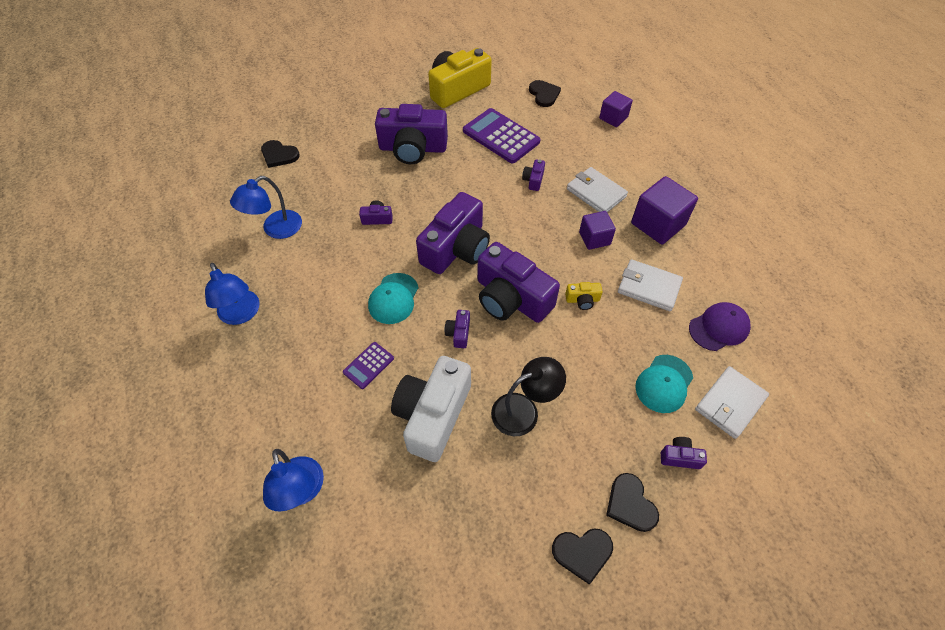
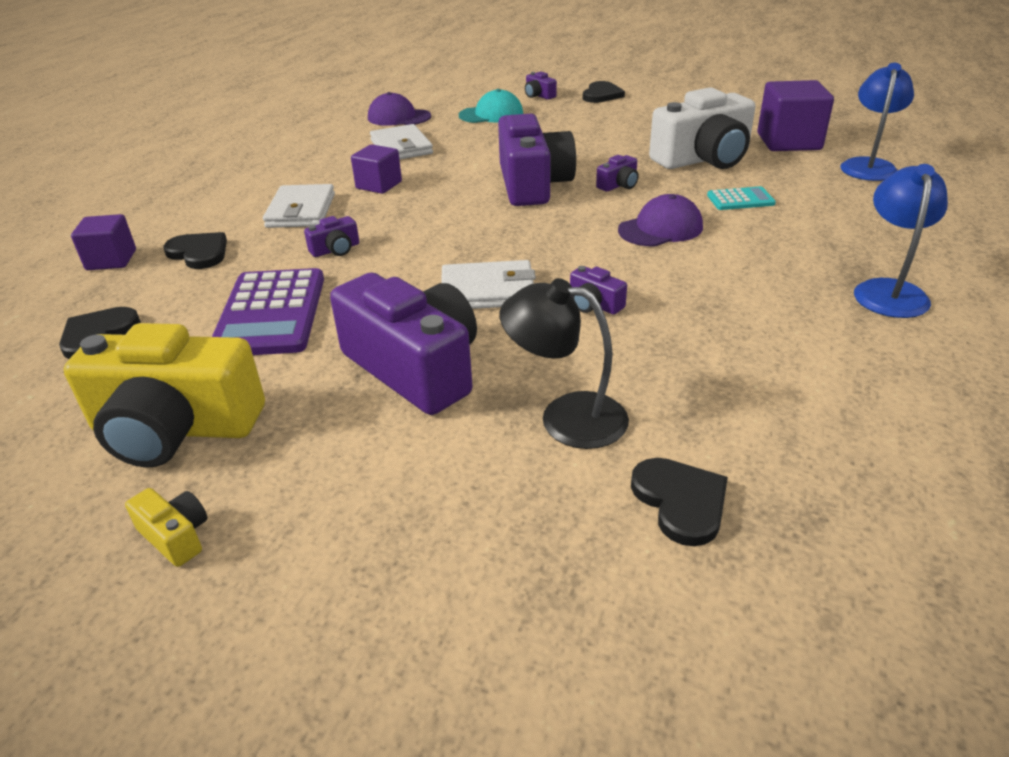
camera: 135 degrees left, 20 degrees down
(275, 229) = (776, 364): blue lamp -> none
(368, 365) = (740, 199): purple calculator -> turquoise calculator
(393, 298) = (660, 229): turquoise cap -> purple cap
(456, 248) = (531, 235): purple camera -> none
(524, 410) = (619, 138): black lamp -> black lamp (566, 417)
(582, 300) = (470, 161): yellow camera -> yellow camera (176, 536)
(582, 553) = (660, 94): black heart -> black heart (199, 253)
(658, 224) = (305, 170): purple cube -> purple cube (788, 142)
(730, 403) = (465, 97): white wallet -> white wallet (488, 290)

